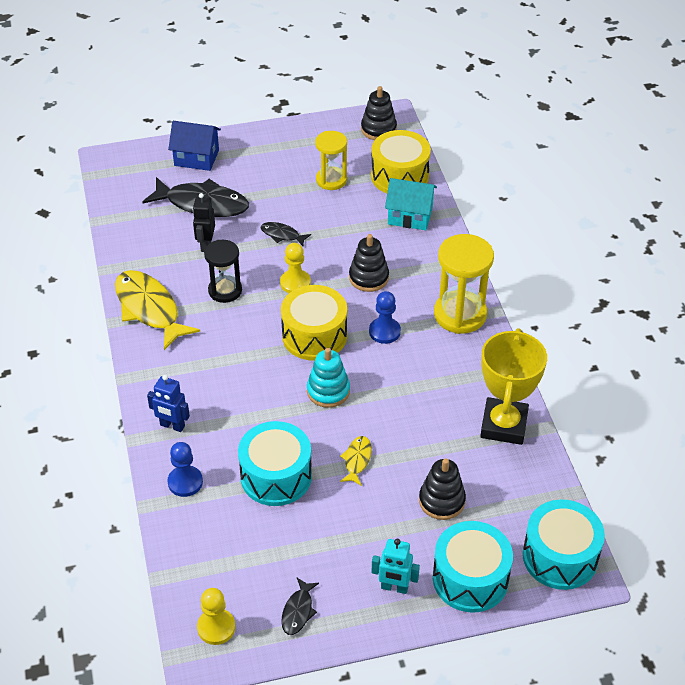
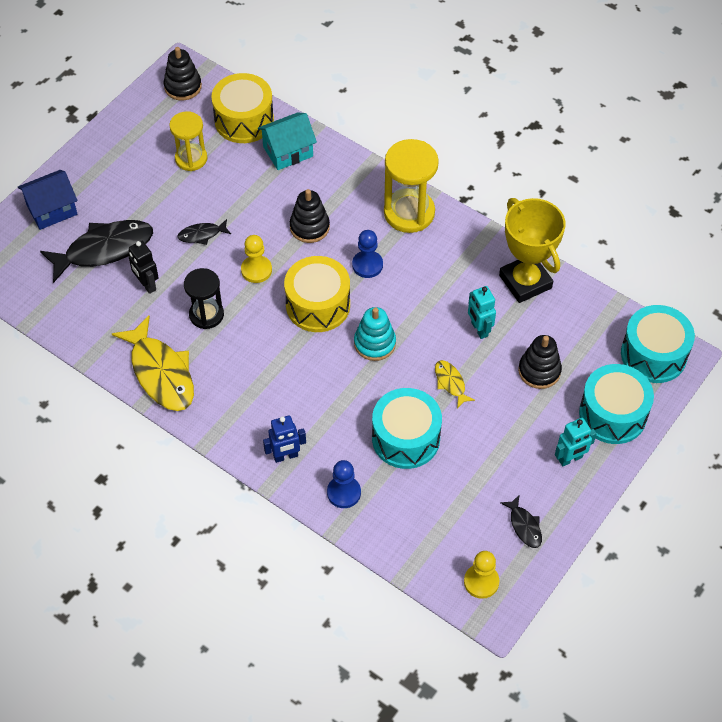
camera: 40 degrees left, 10 degrees up
(149, 309) = (161, 373): yellow fish -> yellow fish turned 135 degrees counterclockwise
(424, 435) = (479, 329): none -> turquoise robot

